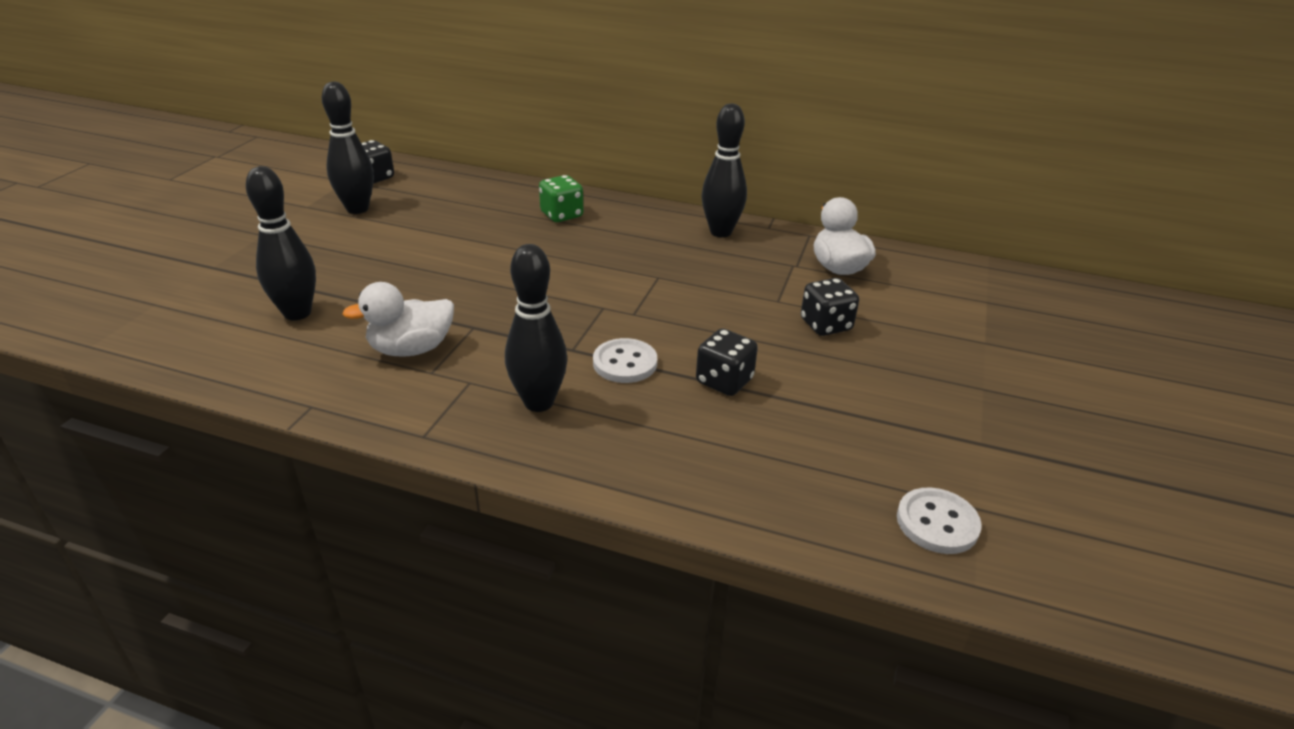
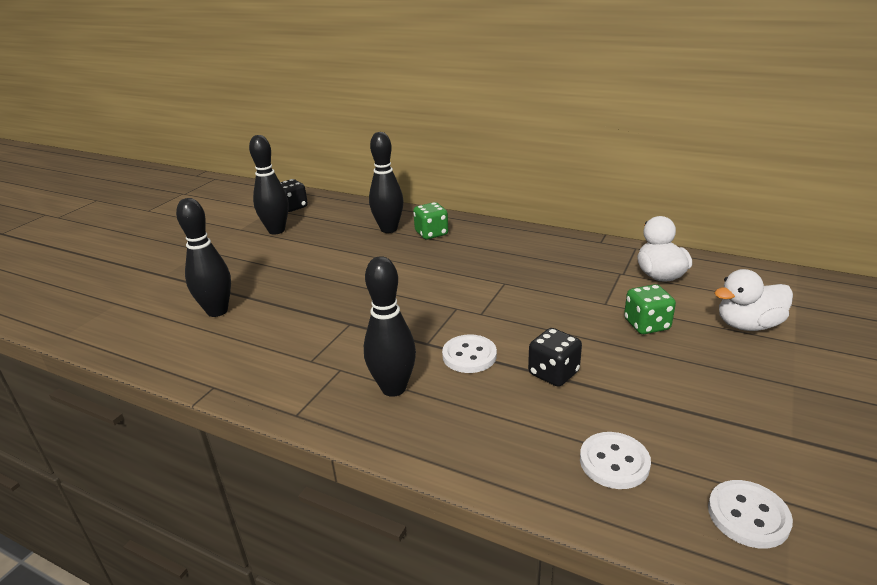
camera: 10 degrees right, 5 degrees down
(411, 349) = (298, 341): white duck -> white duck (748, 325)
(721, 232) = (560, 246): black bowling pin -> black bowling pin (389, 229)
(797, 475) = (614, 462): none -> white button
(826, 325) = (646, 325): black dice -> green dice

